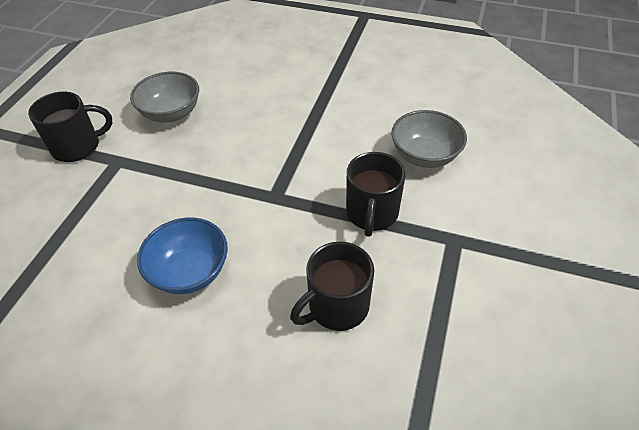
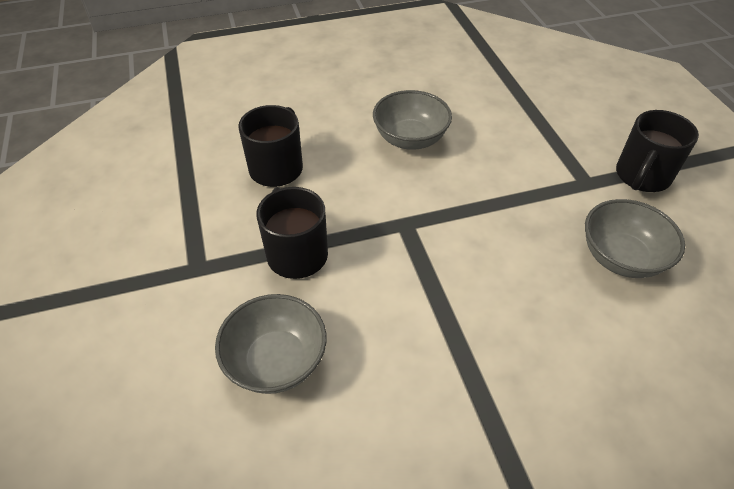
camera: 145 degrees right, 0 degrees up
(190, 272) = (410, 139): blue bowl -> grey bowl

